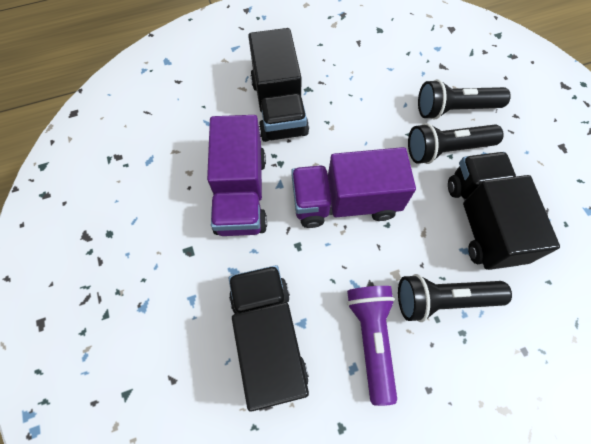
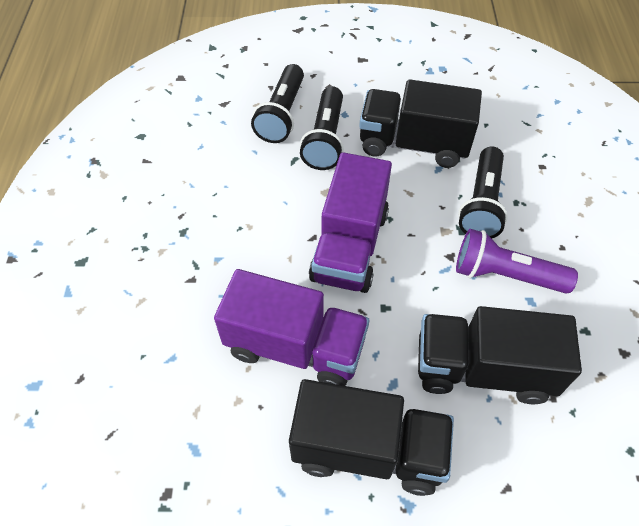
camera: 70 degrees left, 10 degrees down
(279, 107) = (193, 269): black truck -> black truck (368, 449)

